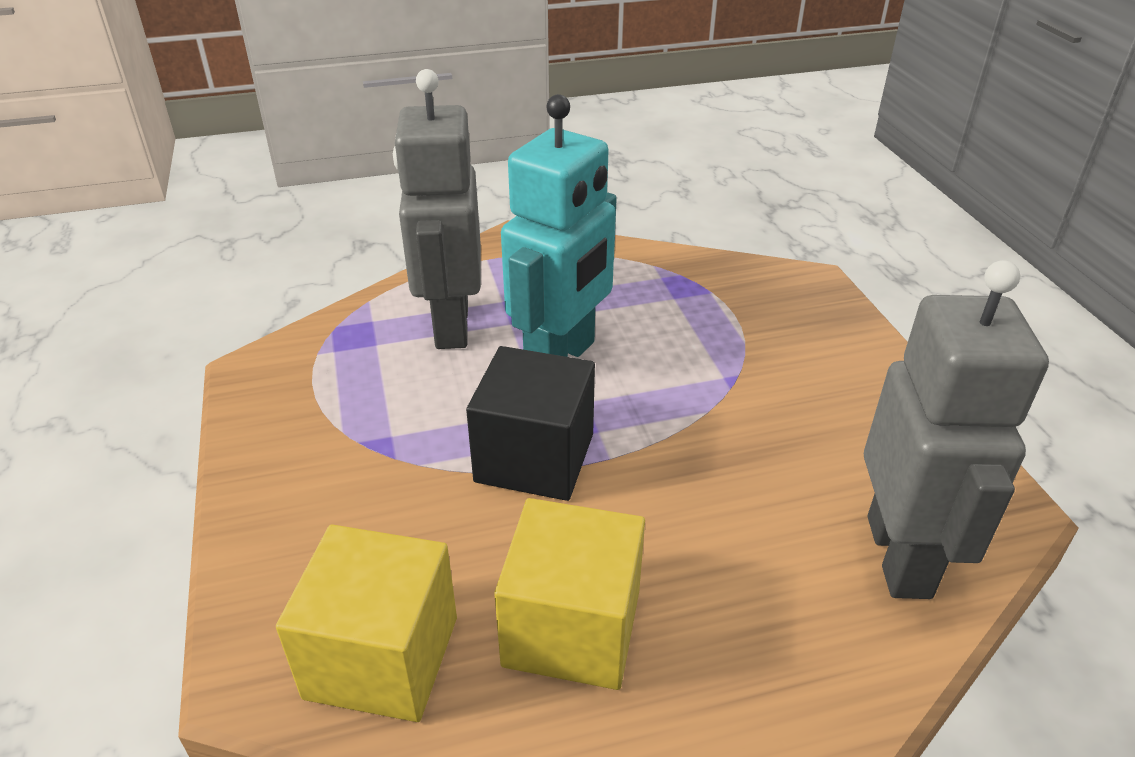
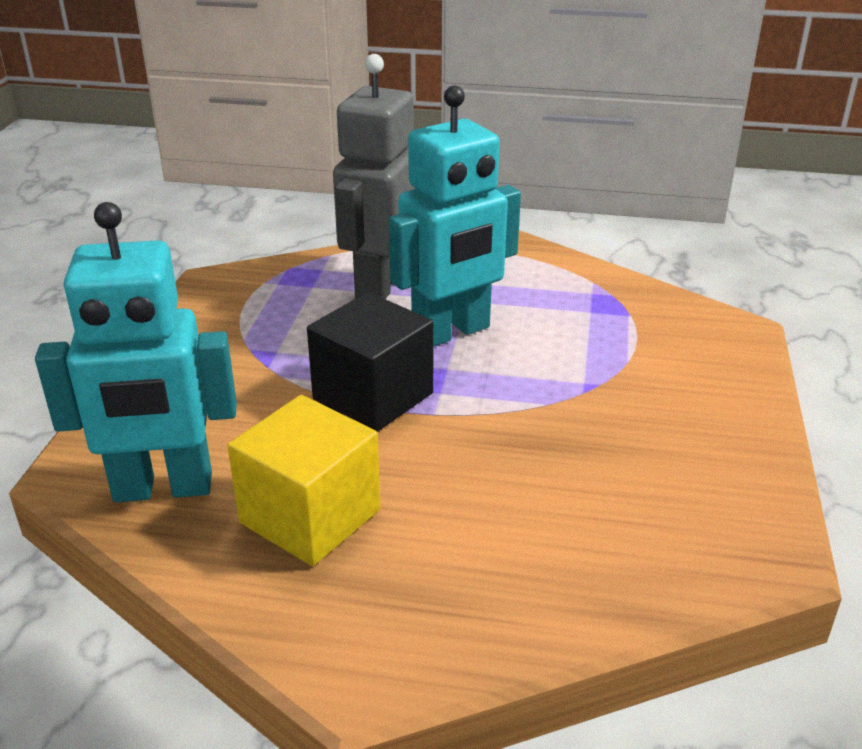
camera: 25 degrees right, 5 degrees down
(382, 657) = (163, 488): yellow cube -> turquoise robot
(900, 556) = (629, 558): grey robot -> none

